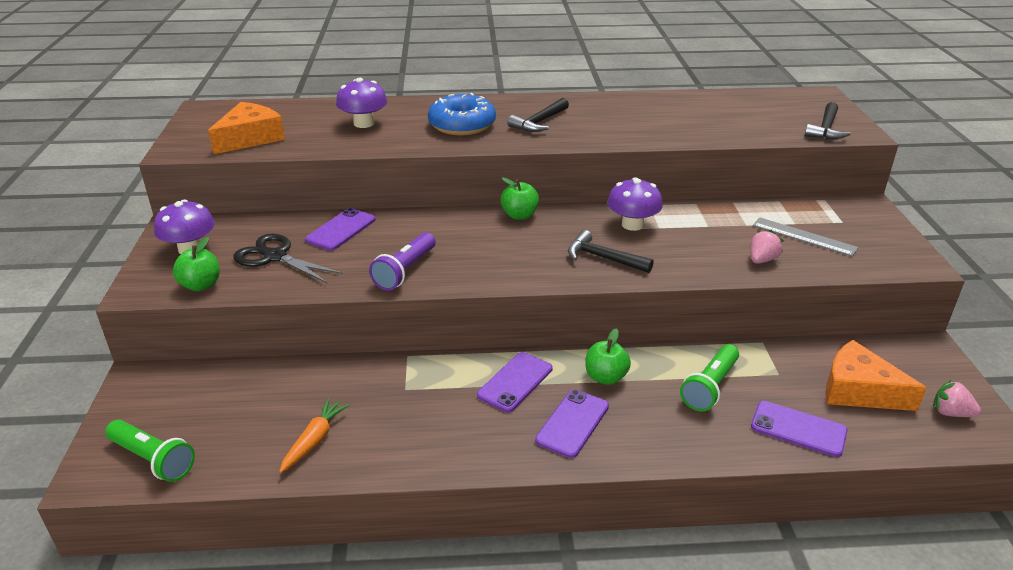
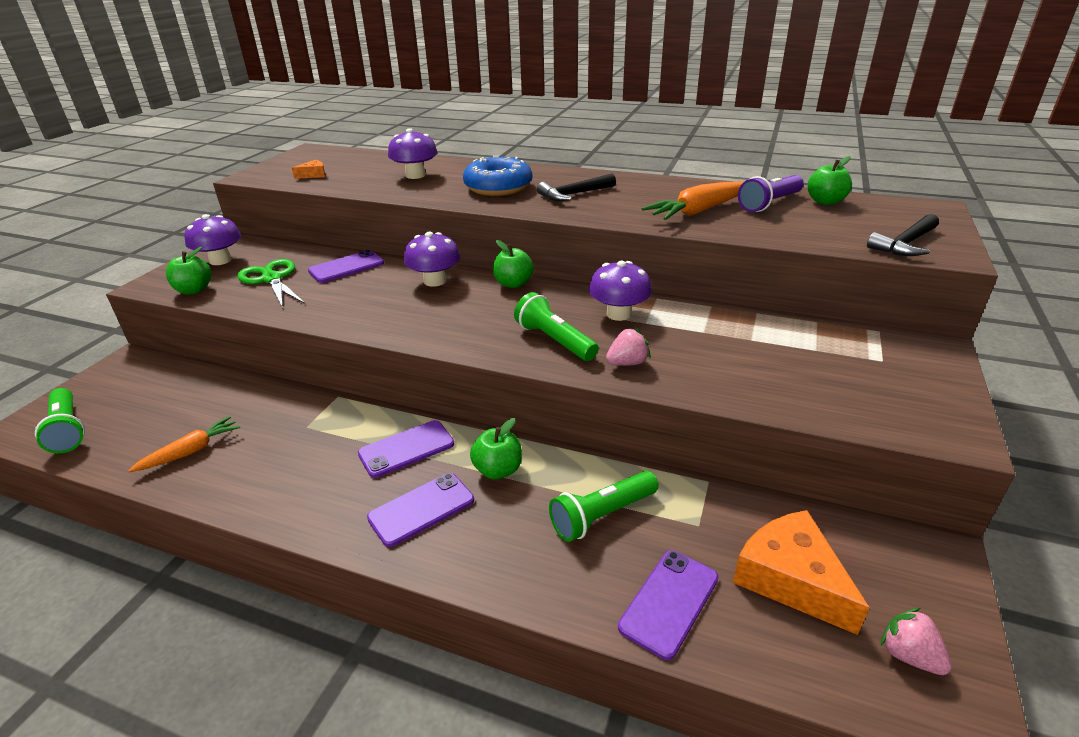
camera: 25 degrees right, 0 degrees up
(250, 138) = (313, 175): orange cheese -> orange cheese, size x0.47
(275, 257) = (271, 279): black scissors -> green scissors
(405, 271) = (358, 313): purple flashlight -> purple flashlight (769, 204)
(445, 226) = (435, 281): none -> purple mushroom
(603, 258) = (554, 340): black hammer -> green flashlight
(658, 123) = (698, 211): none -> orange carrot
(743, 100) = (825, 201): none -> green apple
(762, 260) = (735, 382): pink strawberry -> pink strawberry (627, 363)
(798, 429) = (669, 602): purple phone -> purple phone turned 75 degrees clockwise
(804, 236) = (814, 367): grey ruler -> none

